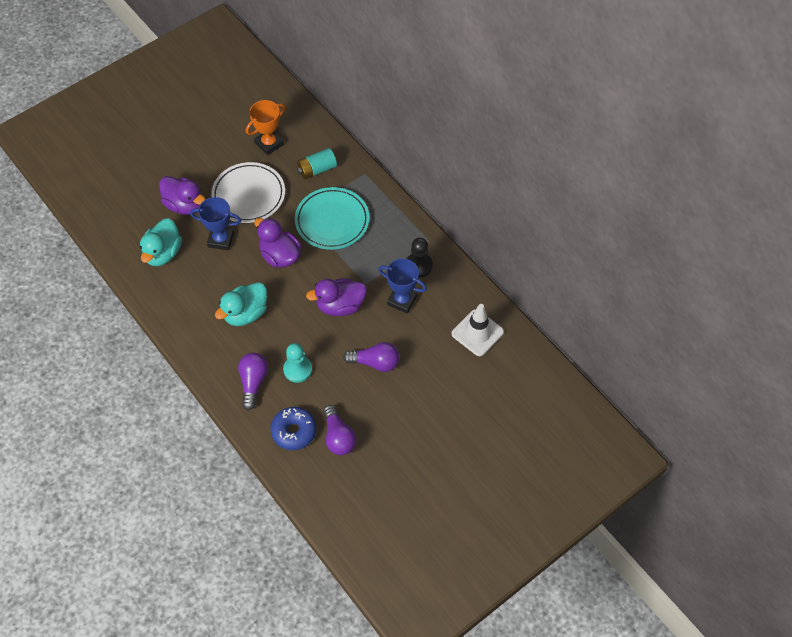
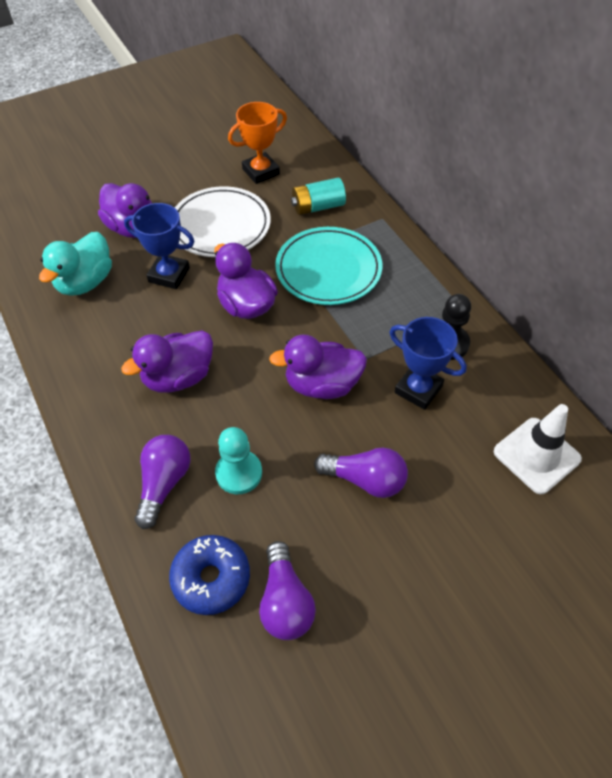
camera: 10 degrees right, 5 degrees down
(245, 313) = (178, 377): turquoise duck -> purple duck

